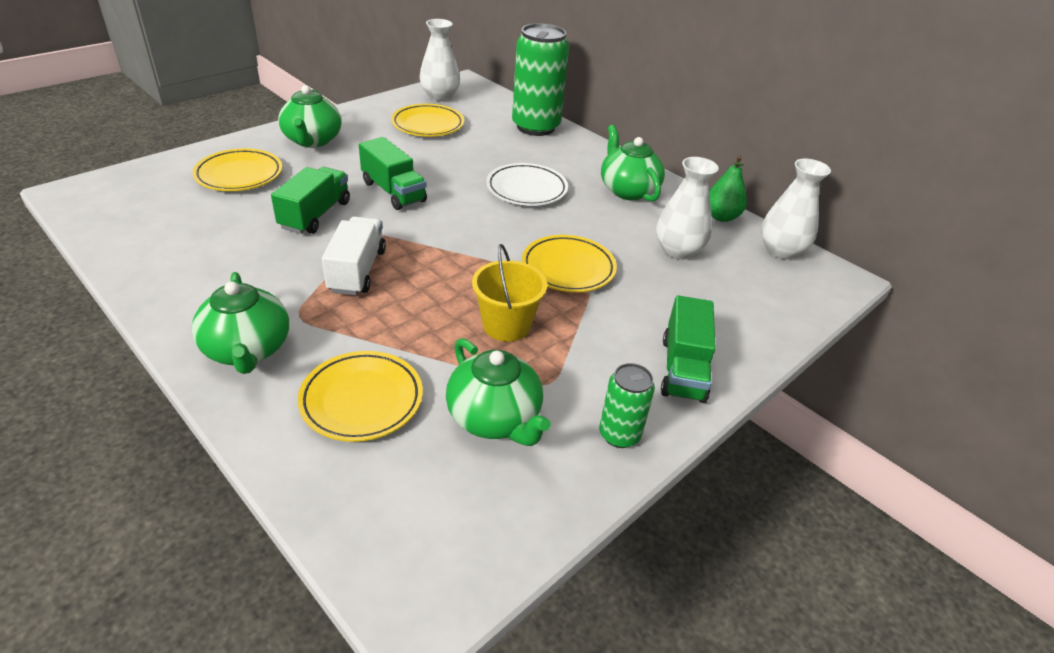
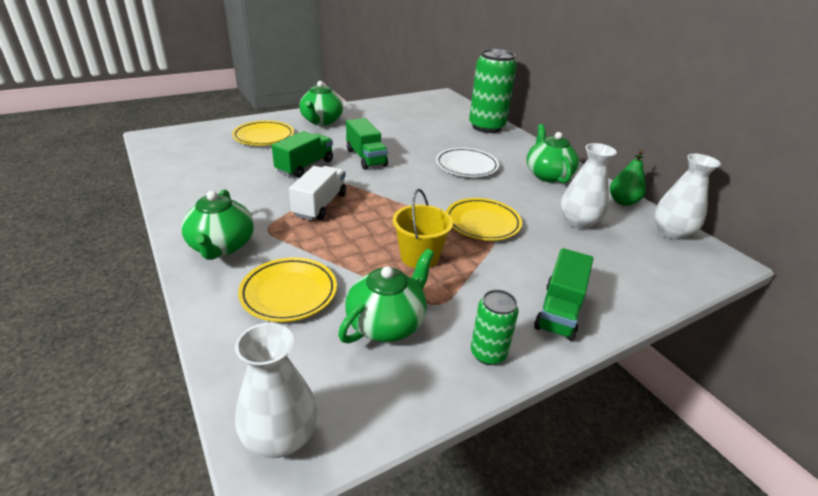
camera: 15 degrees right, 5 degrees down
(428, 125) = (406, 119): yellow plate -> none
(440, 96) = (421, 102): white vase -> white vase (280, 437)
(495, 418) = (387, 323): green teapot -> green teapot turned 120 degrees counterclockwise

